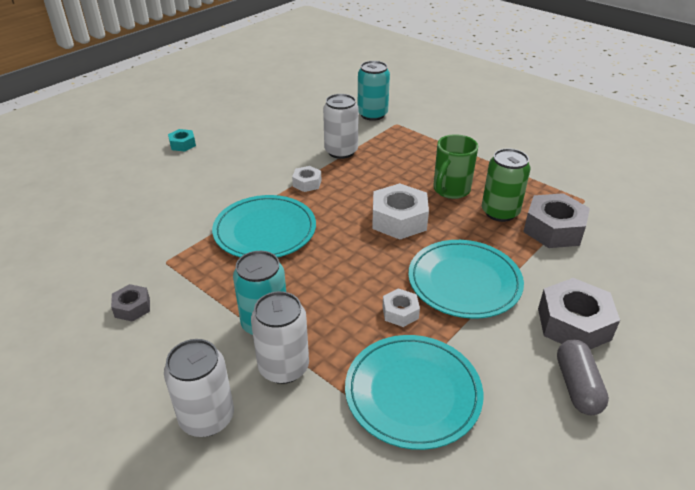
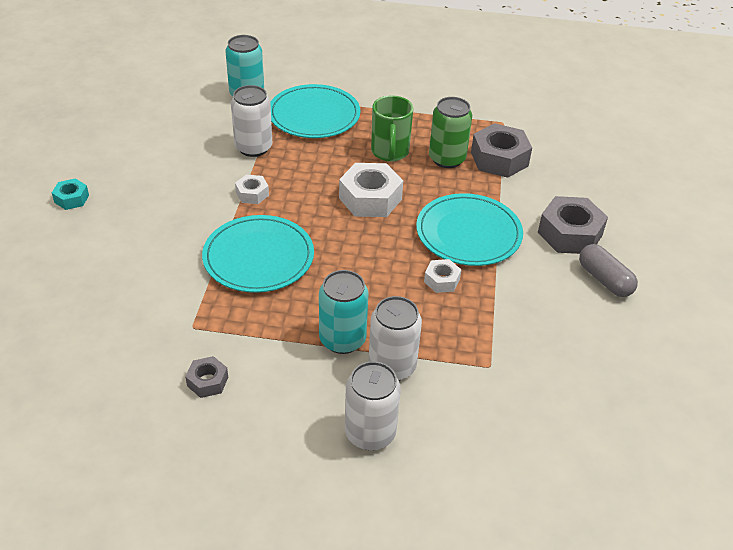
camera: 35 degrees left, 5 degrees up
(413, 393) = (503, 338): turquoise plate -> turquoise plate (314, 115)

